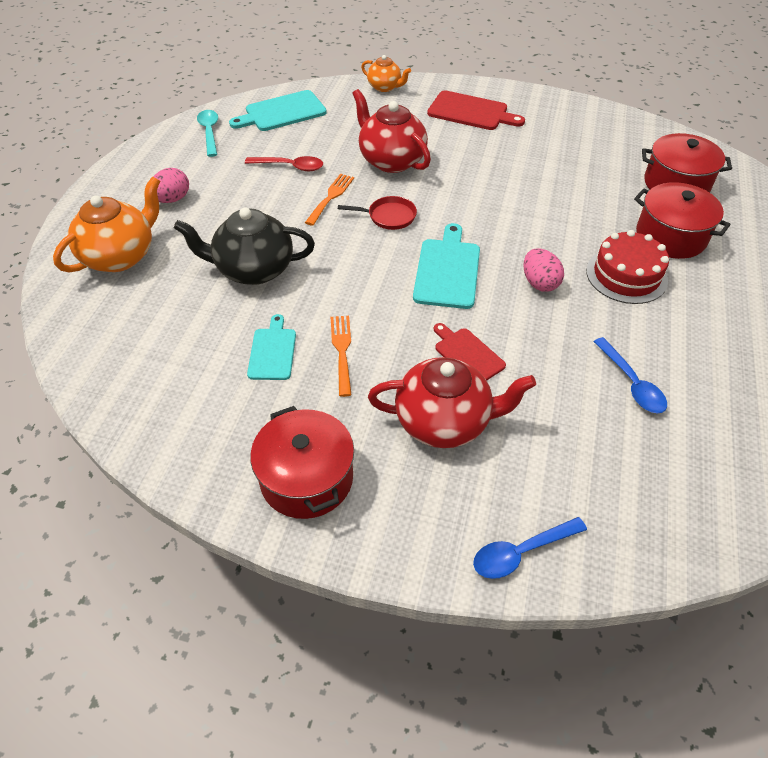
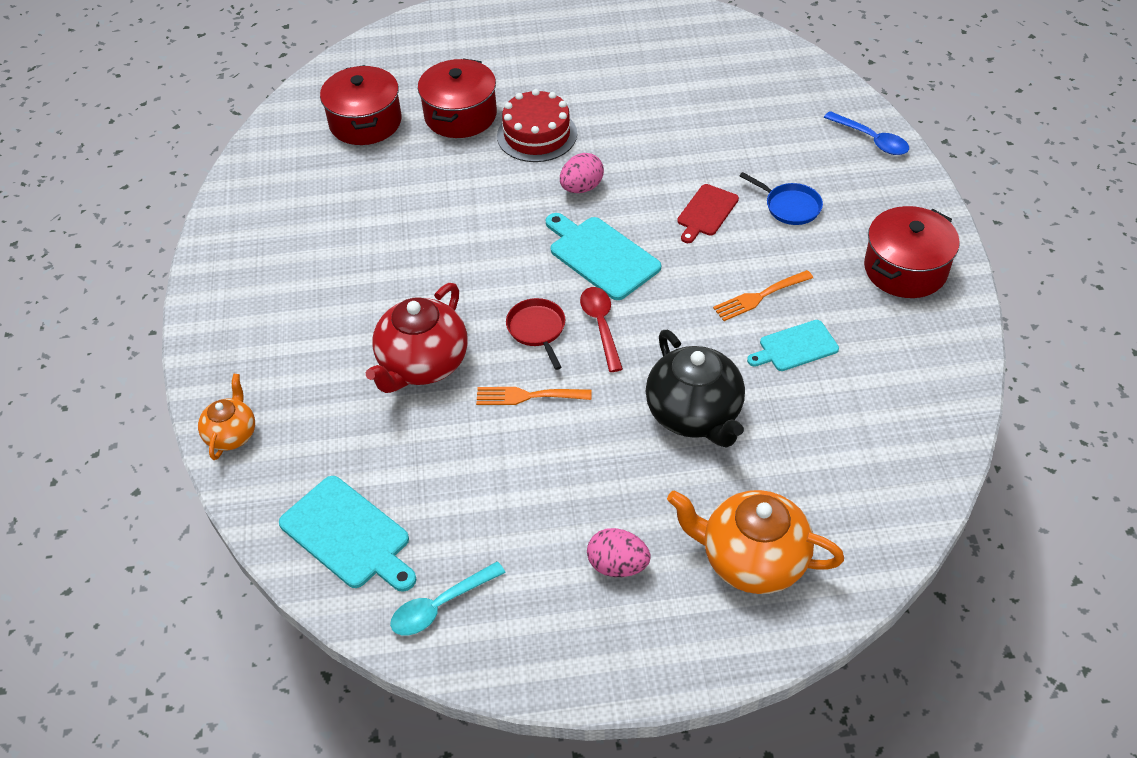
camera: 110 degrees left, 0 degrees up
(290, 167) = (483, 465): red spoon -> red spoon (601, 326)
(444, 421) = (790, 206): red teapot -> blue pan
(447, 270) = (601, 256): turquoise cutting board -> turquoise cutting board turned 60 degrees clockwise
(471, 112) = (272, 319): red cutting board -> none
(631, 383) = (673, 113): blue spoon -> none

